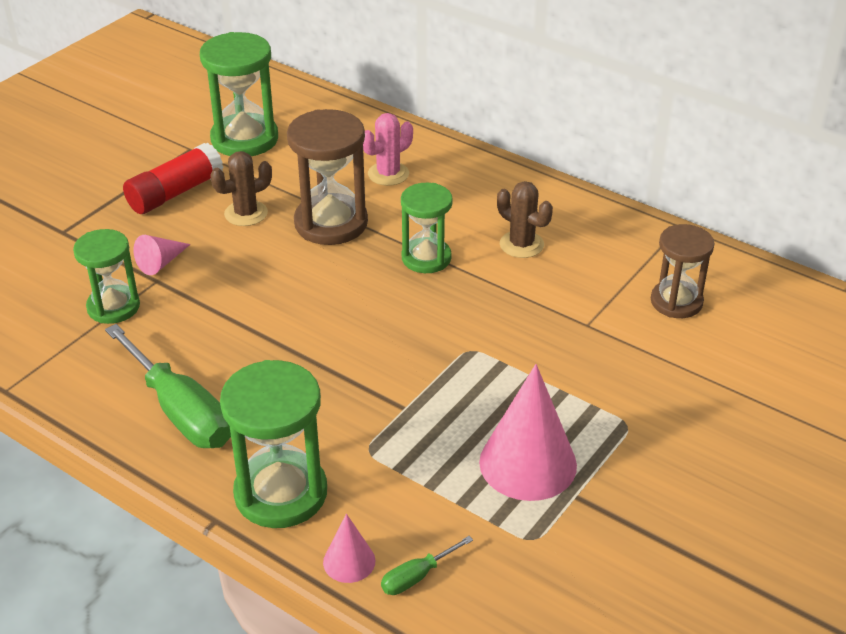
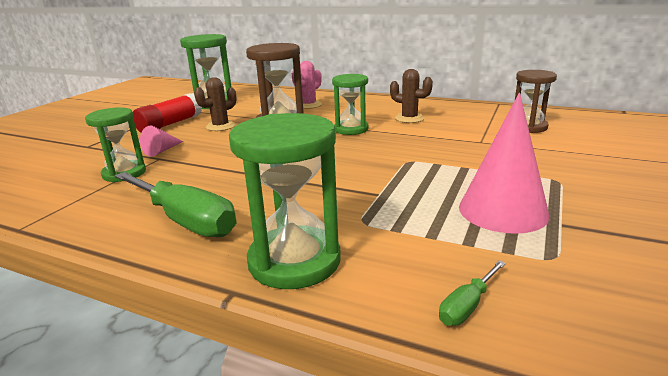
camera: 10 degrees left, 15 degrees down
(349, 561) = (388, 304): pink cone -> none

